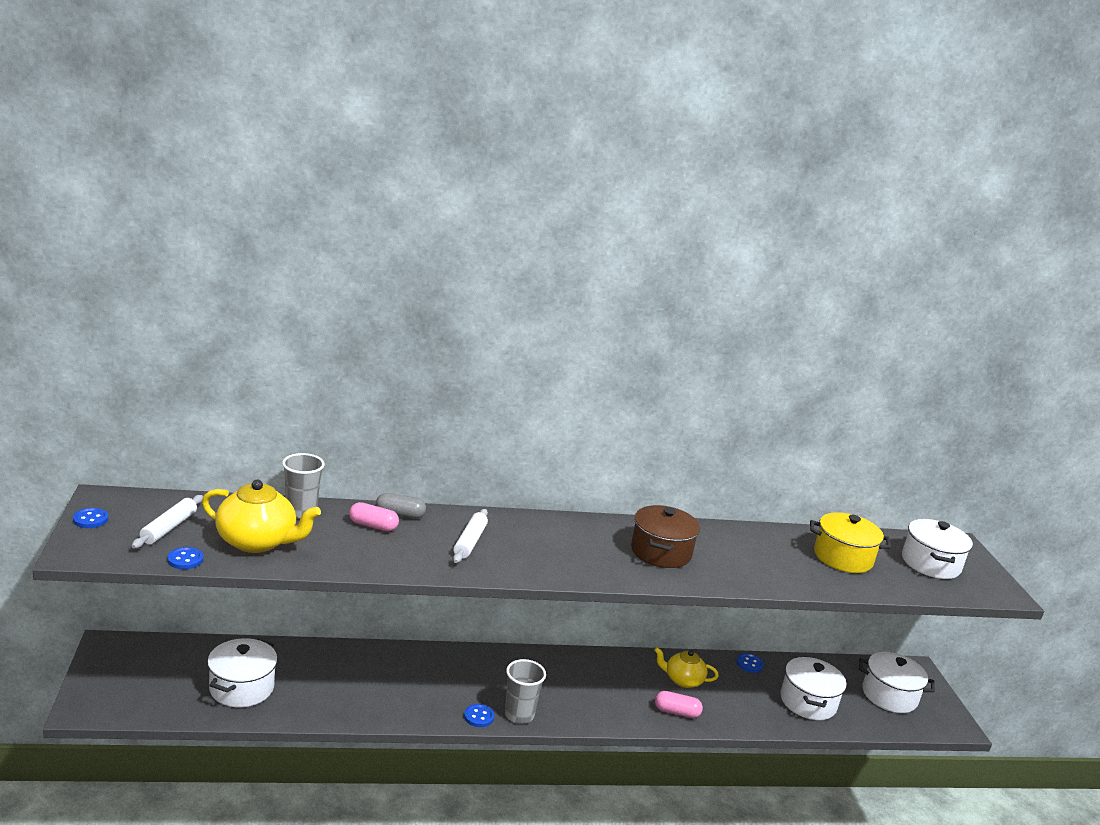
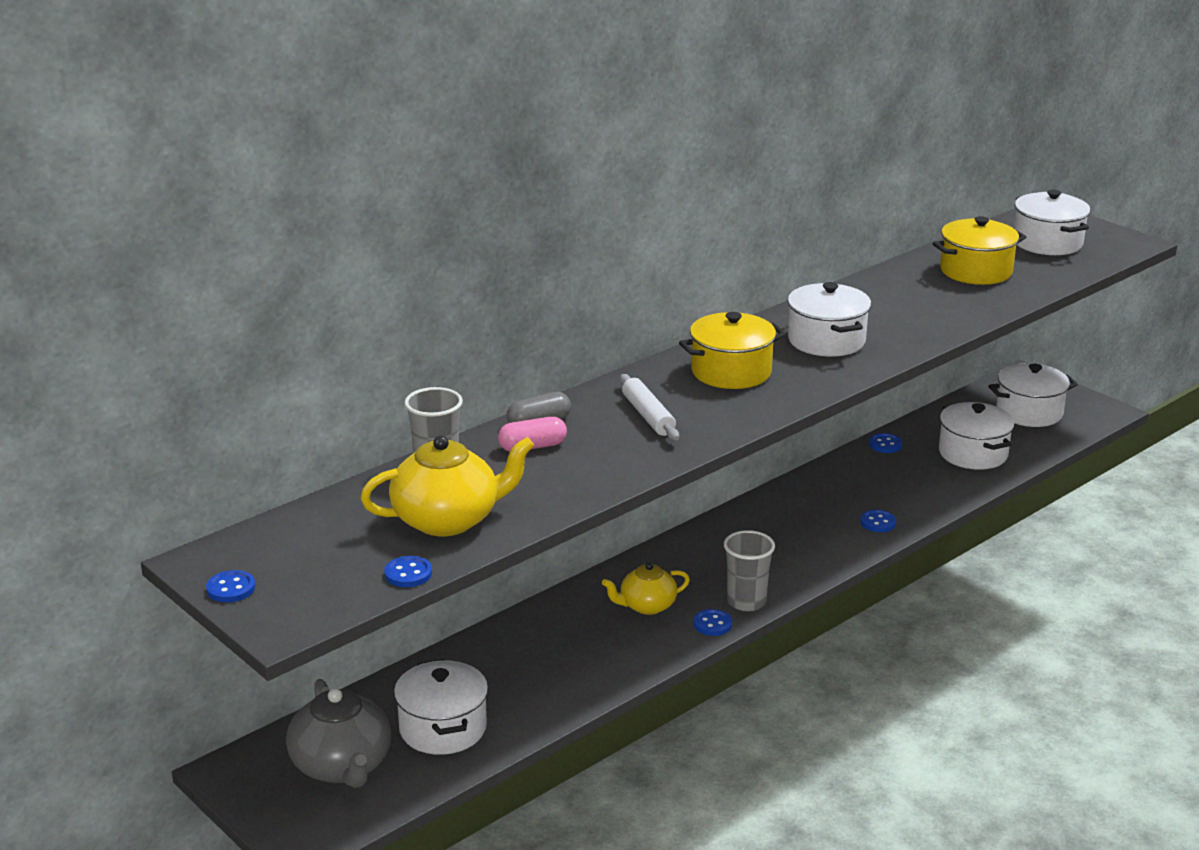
camera: 30 degrees left, 5 degrees up
(162, 677) = (342, 766): none -> grey teapot
(168, 528) = (331, 553): white rolling pin -> none
(565, 541) = (731, 372): none -> yellow pot
(660, 552) = (826, 340): brown pot -> white pot
(676, 712) = (878, 522): pink capsule -> blue button
(683, 680) = (847, 490): yellow teapot -> yellow teapot (647, 606)

